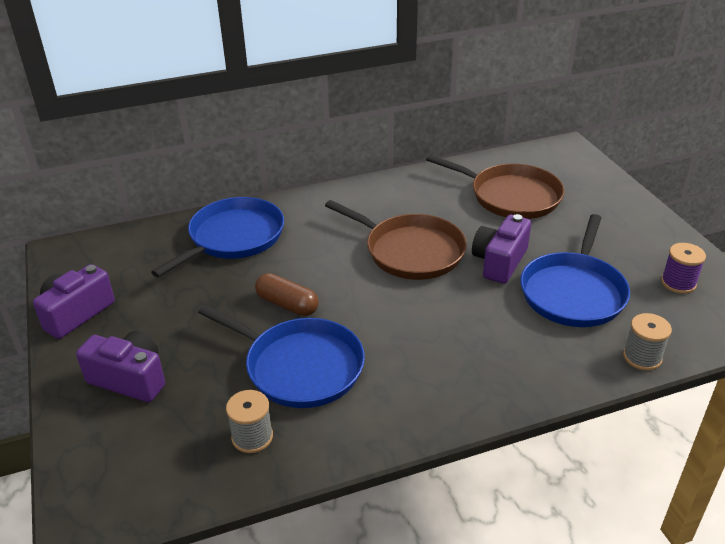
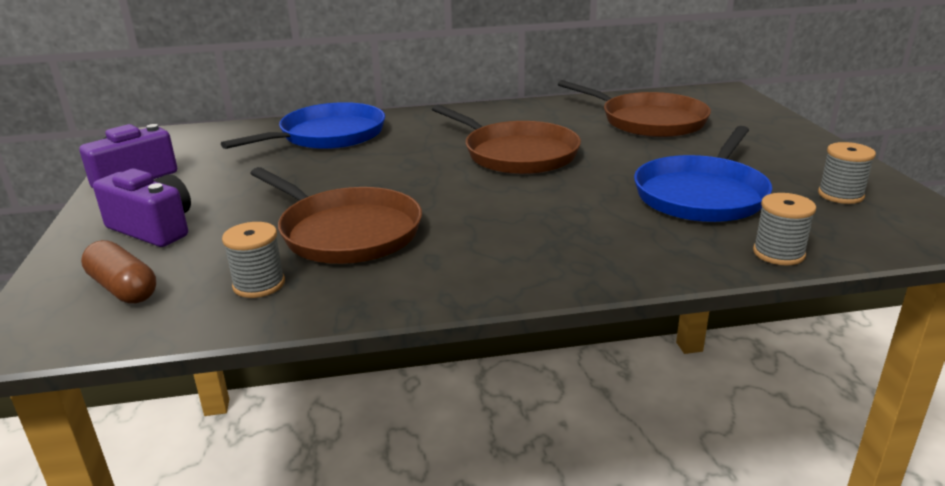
camera: 10 degrees right, 10 degrees down
(287, 304) = (359, 184): brown capsule -> brown capsule (123, 288)
(299, 366) = (346, 232): blue pan -> brown pan
(499, 262) = (618, 167): purple camera -> none
(678, 283) = (840, 195): purple spool -> grey spool

